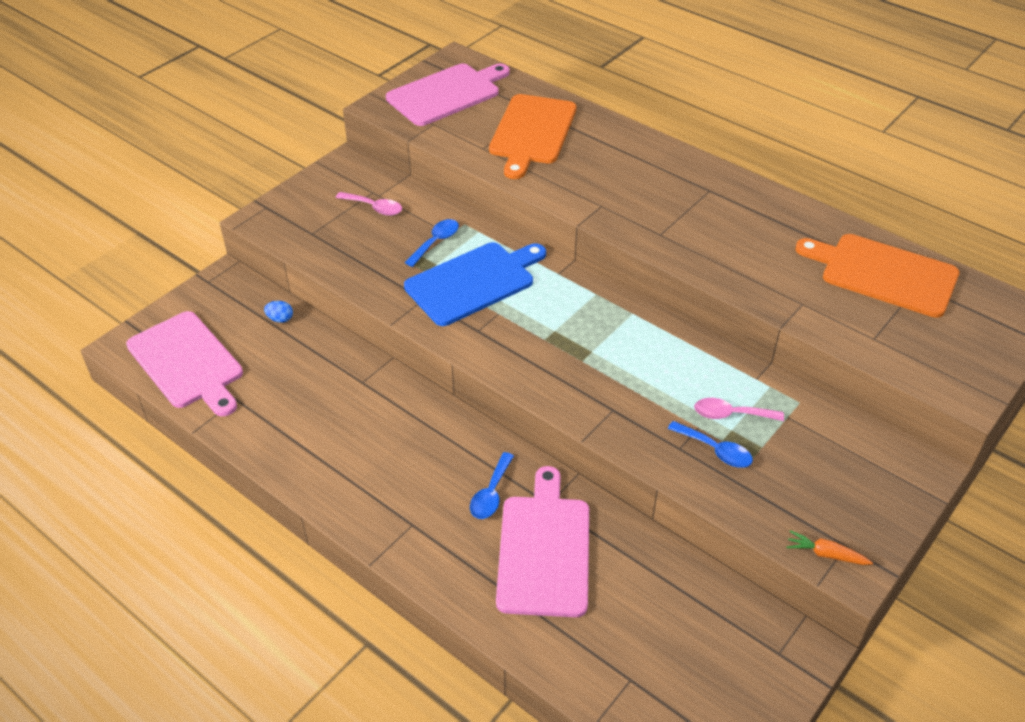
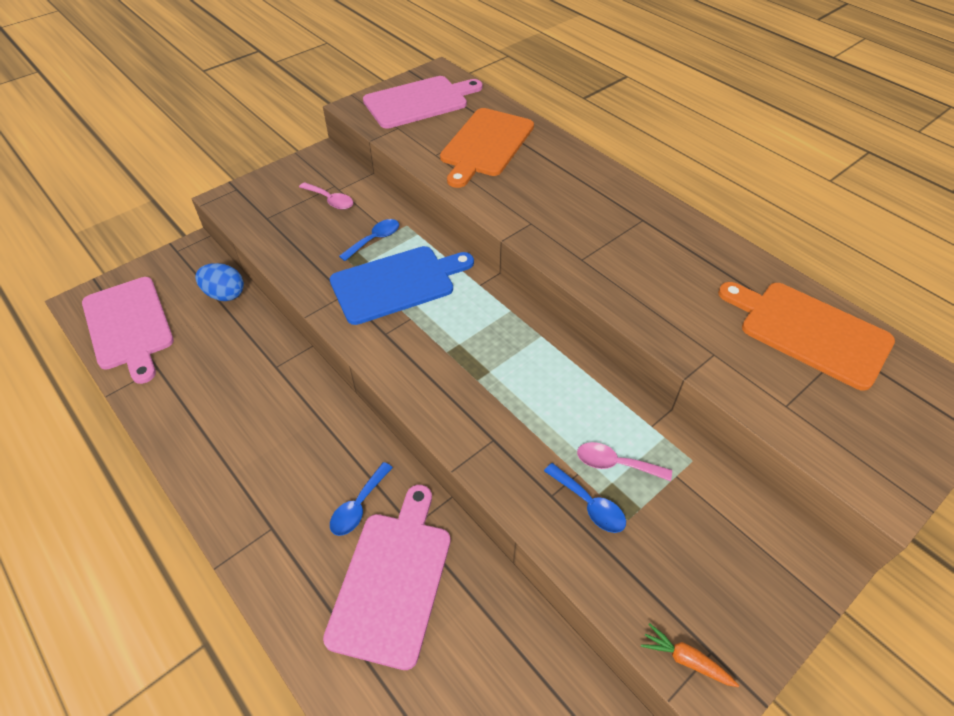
camera: 10 degrees right, 5 degrees up
(280, 319) = (225, 294): blue egg -> blue egg, size x1.80

